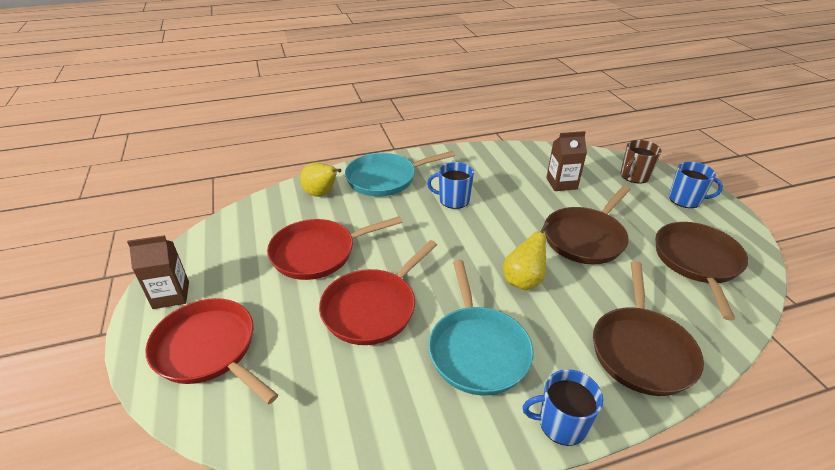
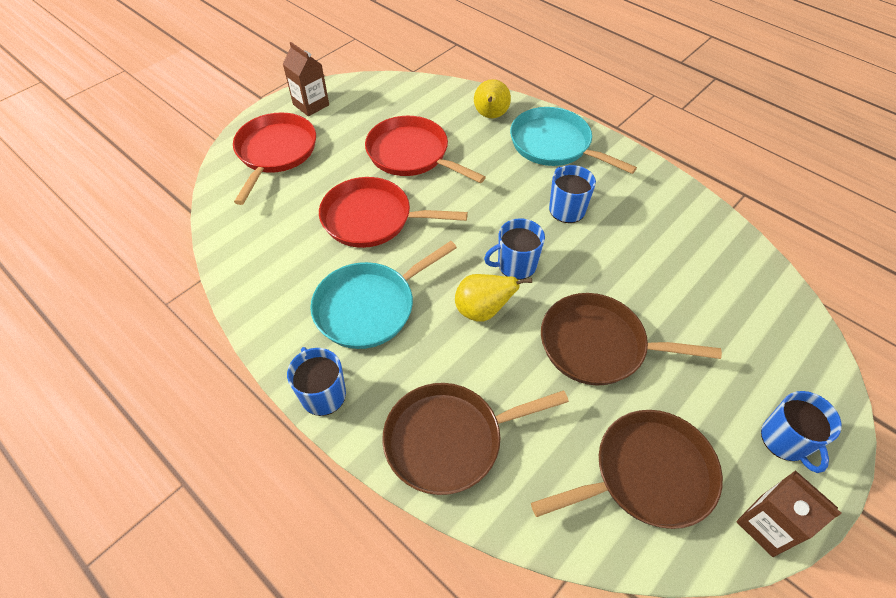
camera: 60 degrees right, 15 degrees up
(489, 245) = (516, 265): none -> blue mug
(561, 183) = (689, 292): brown carton -> brown carton (766, 525)
(634, 176) = (787, 365): brown mug -> none

